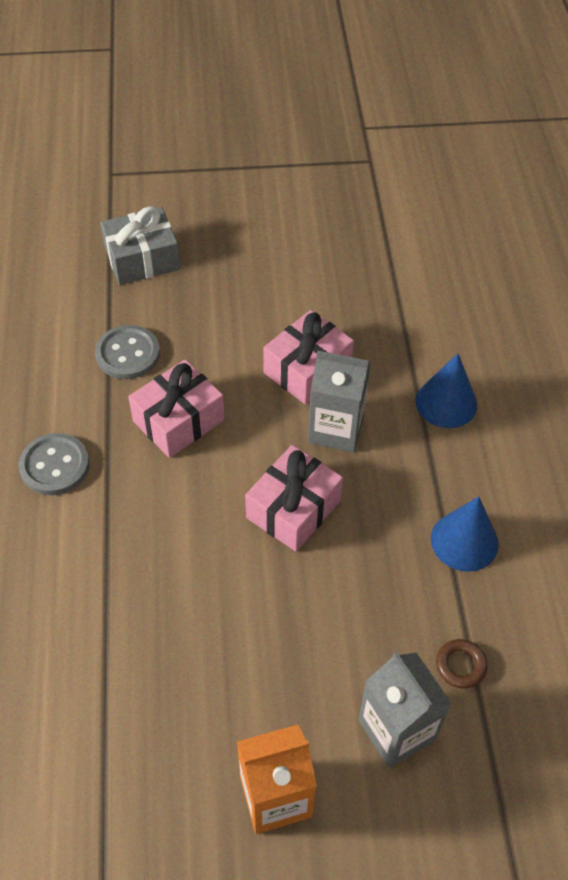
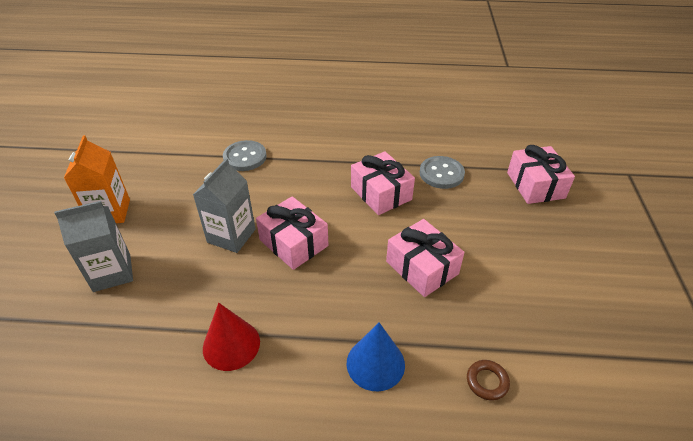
camera: 100 degrees right, 10 degrees down
(55, 466) = (355, 142): grey button -> grey button (245, 157)
(142, 259) = (535, 185): grey gift -> pink gift
(336, 429) = (359, 277): grey carton -> grey carton (231, 236)
(460, 665) = (133, 318): brown ring -> brown ring (487, 382)
(464, 541) = (231, 344): blue cone -> red cone

